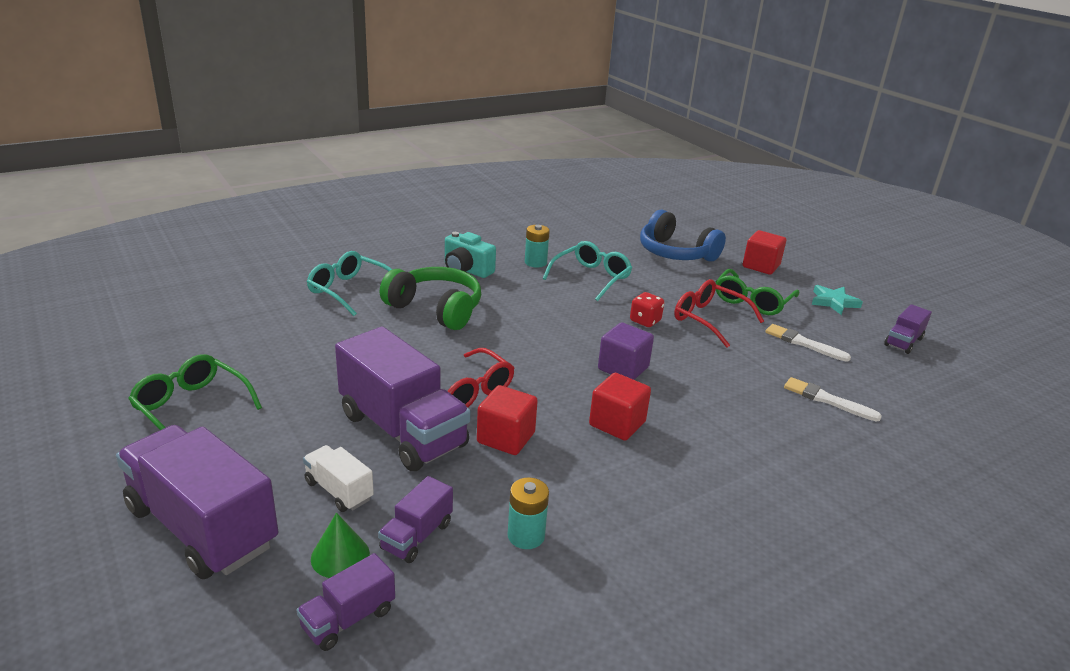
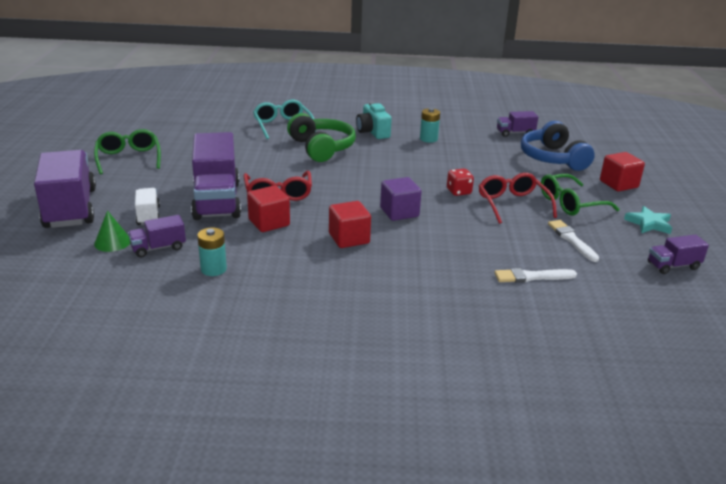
camera: 35 degrees right, 0 degrees up
(348, 619) = (83, 267): purple truck -> purple truck (515, 133)
(591, 278) = (457, 157): turquoise glasses -> none
(827, 400) = (532, 277): white brush -> white brush turned 75 degrees counterclockwise

